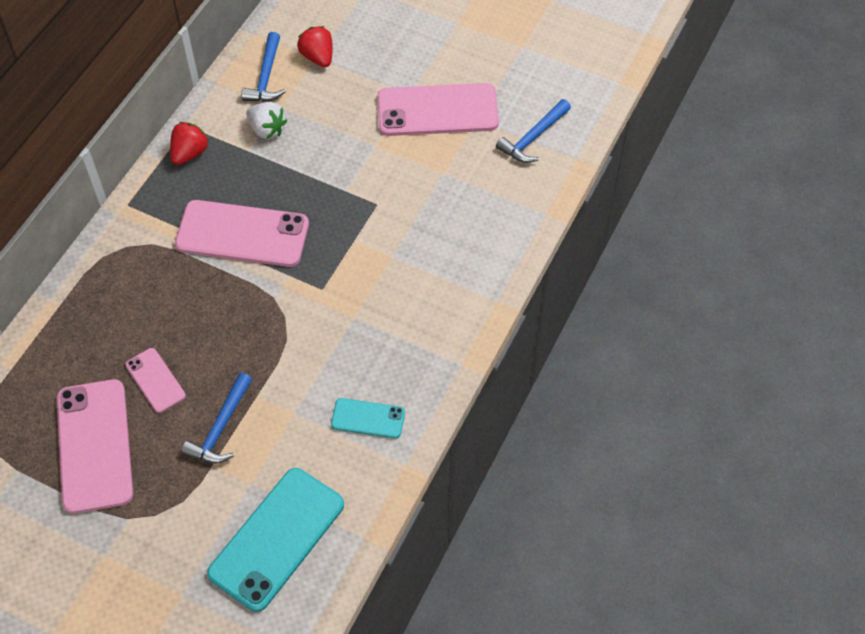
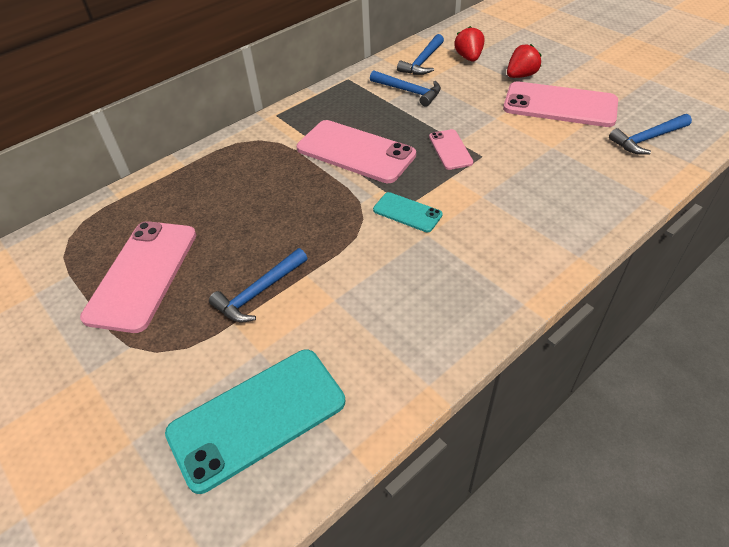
camera: 25 degrees right, 10 degrees down
(155, 380) = (225, 238): pink phone -> pink phone (450, 149)
(189, 153) = (340, 94): red strawberry -> red strawberry (521, 75)
(267, 129) = (408, 91): white strawberry -> blue hammer
(368, 418) = (405, 326): turquoise phone -> turquoise phone (407, 212)

